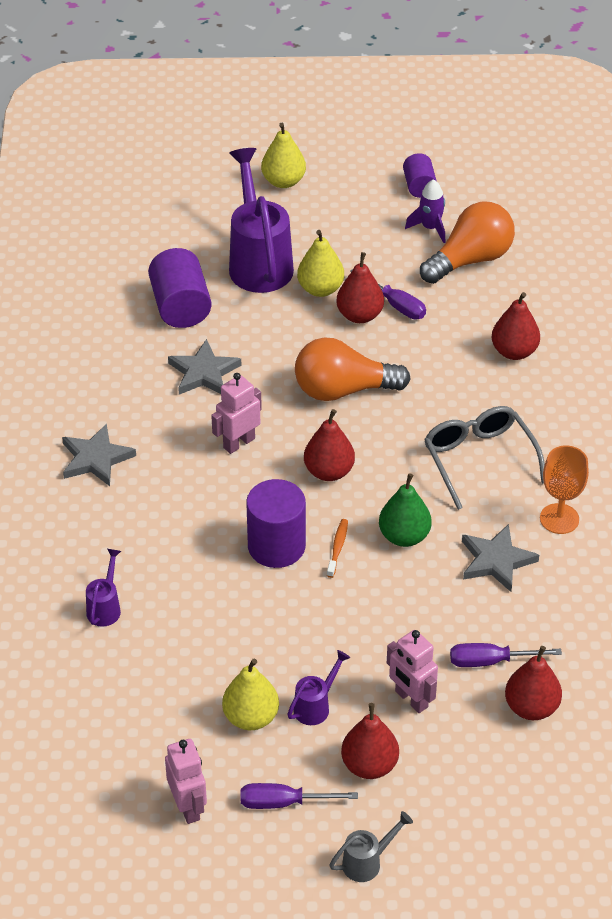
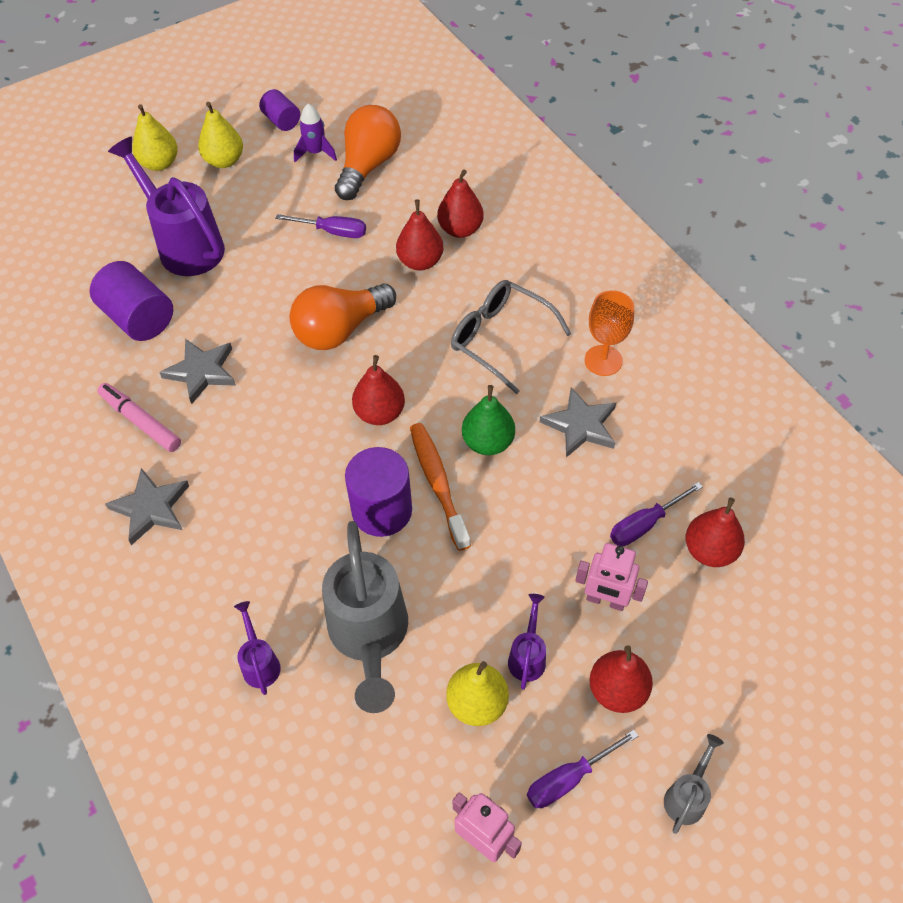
camera: 30 degrees left, 10 degrees up
(129, 390) = (141, 422): none -> pink marker
(200, 632) = (369, 638): none -> grey watering can
(239, 443) = (279, 425): pink robot -> none
(320, 289) = (257, 246): yellow pear -> yellow pear (224, 161)
(337, 547) = (438, 483): orange toothbrush -> orange toothbrush, size x1.95
(359, 315) = (308, 255): red pear -> red pear (420, 261)

